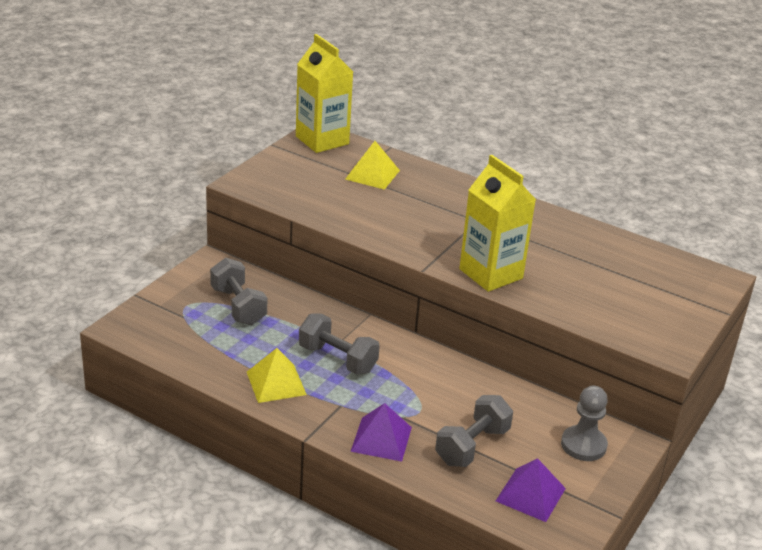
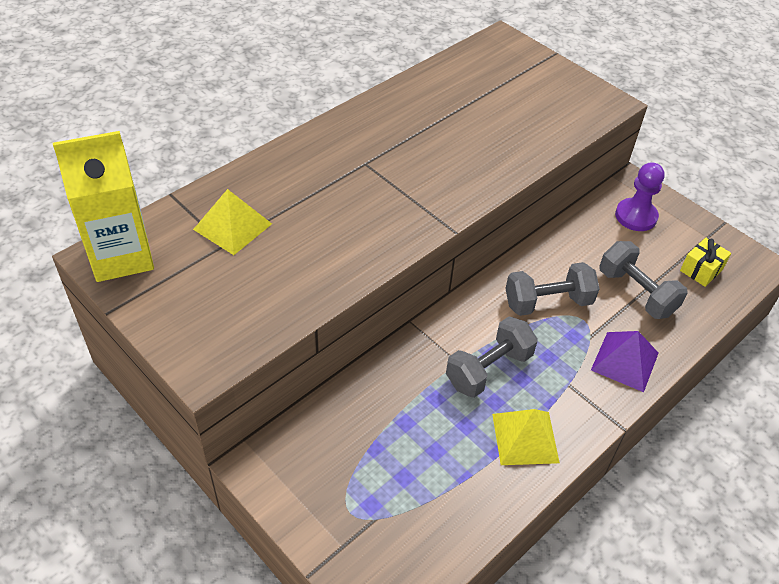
camera: 75 degrees left, 15 degrees up
(238, 306) = (365, 451): grey dumbbell -> grey dumbbell (547, 302)
(491, 274) = (471, 181): yellow carton -> none
(530, 494) = (701, 270): purple pyramid -> yellow gift
(583, 445) = (636, 216): grey pawn -> purple pawn

